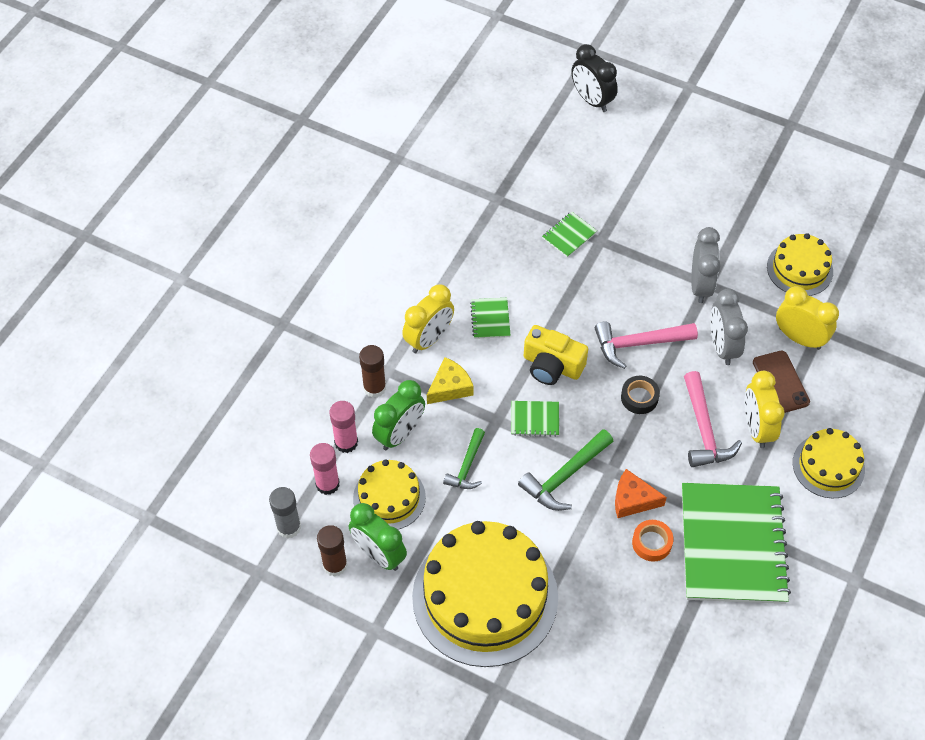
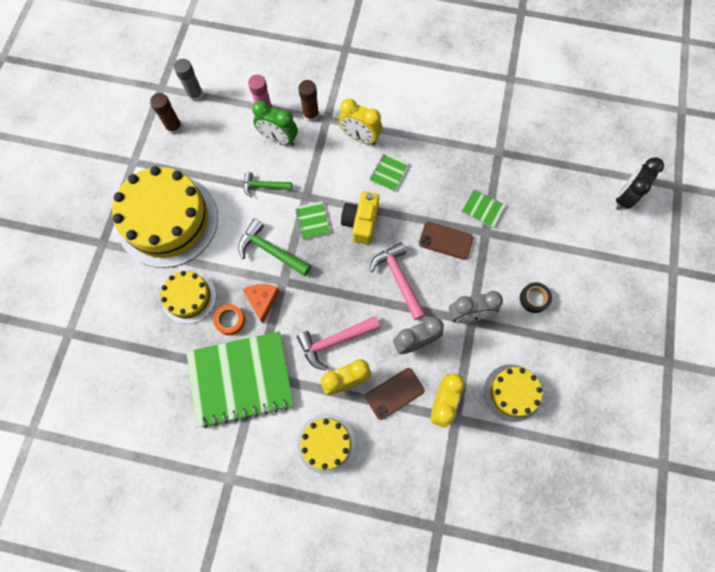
camera: 75 degrees right, 15 degrees up
(327, 484) = (231, 107): pink glue stick -> none
(379, 554) = (186, 150): green clock -> none
(389, 497) = (229, 145): yellow cake -> yellow cake (189, 297)
(450, 387) = (324, 160): yellow cheese -> none
(490, 319) = (389, 172): green notebook -> green notebook turned 45 degrees counterclockwise
(601, 283) = (445, 240): none -> brown phone
(639, 397) = (350, 288): black tape -> black tape (534, 299)

